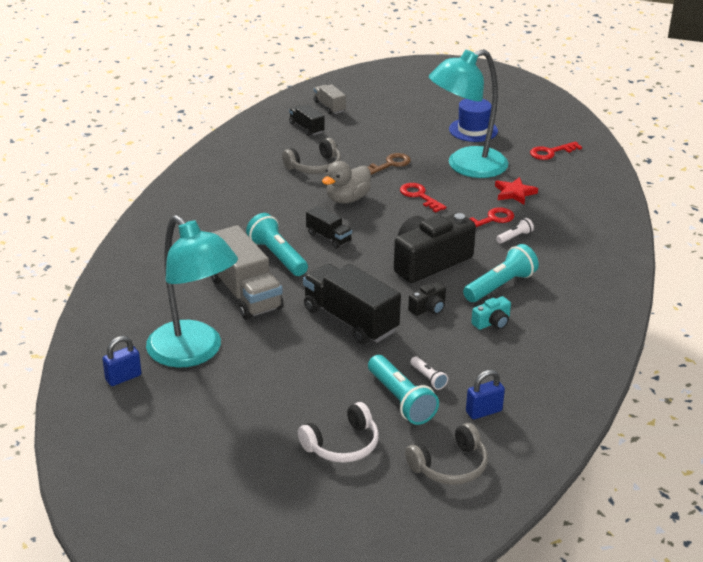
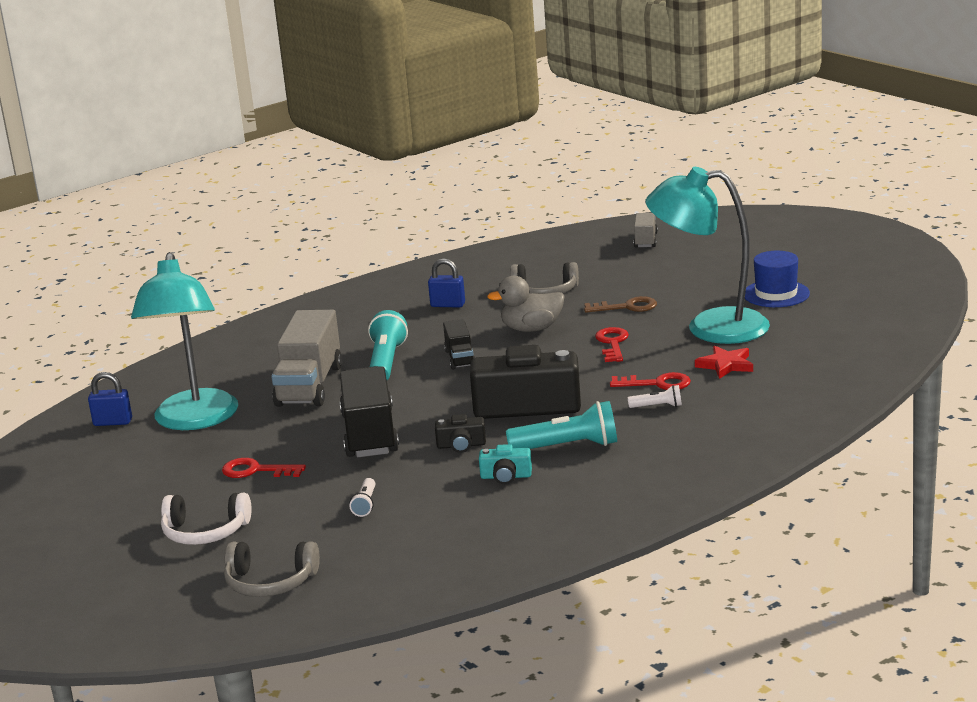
camera: 40 degrees right, 10 degrees down
(306, 128) = (590, 255): black truck -> none
(400, 400) = (311, 514): turquoise flashlight -> none
(484, 411) = (373, 549): blue padlock -> blue padlock (448, 305)
(551, 152) = (837, 335): red key -> red key (256, 470)

